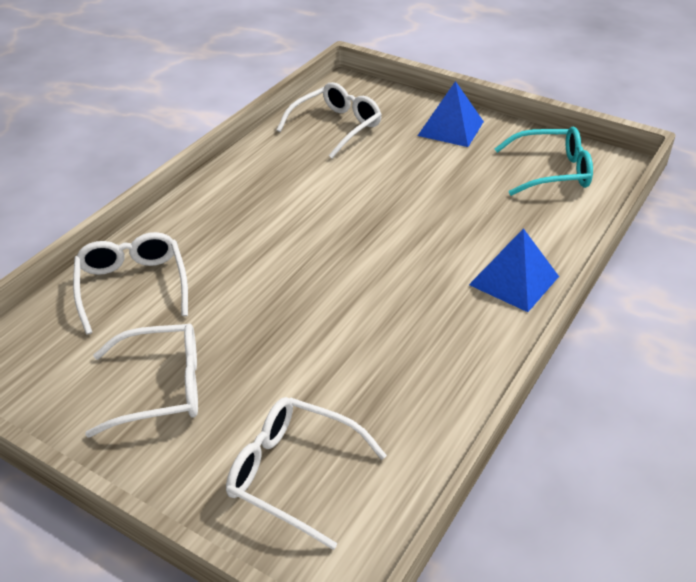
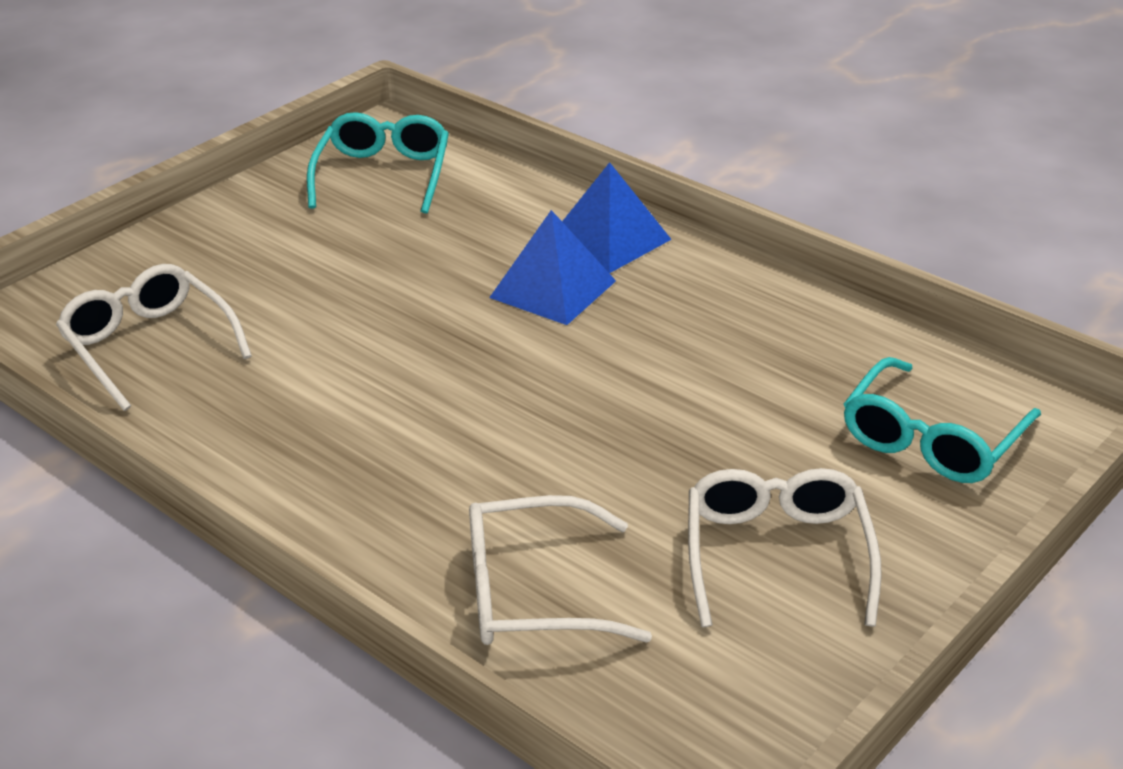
camera: 80 degrees left, 5 degrees down
(293, 474) = (932, 440): white glasses -> turquoise glasses
(451, 128) = (223, 237): blue pyramid -> blue pyramid (553, 289)

